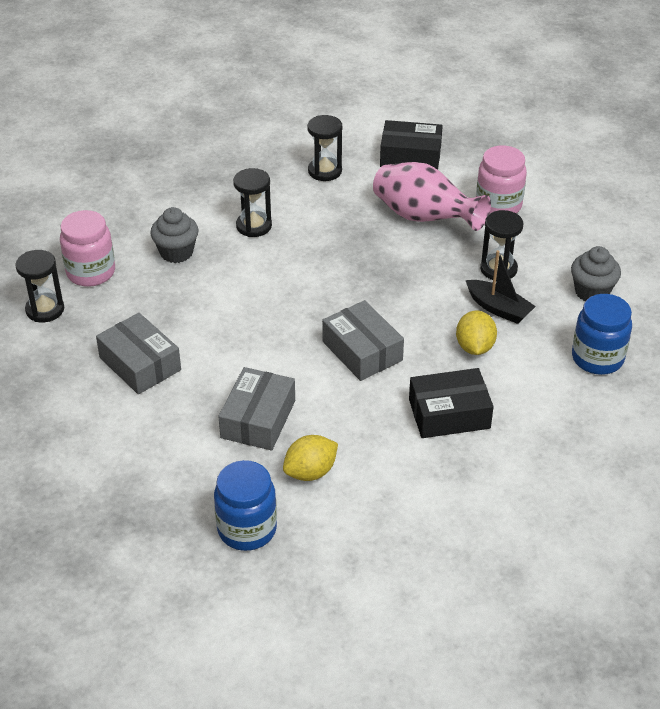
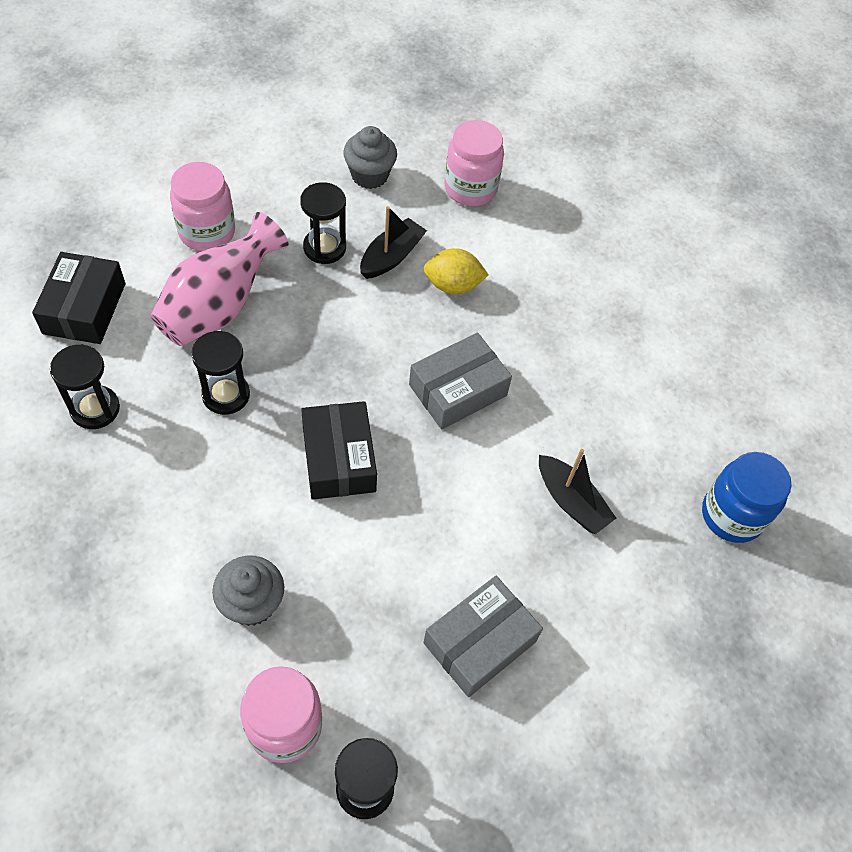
camera: 95 degrees left, 15 degrees up
(254, 226) = (205, 501): black hourglass -> black hourglass (226, 395)
(258, 419) = (571, 501): grey box -> black boat
(310, 472) = (646, 451): yellow lemon -> none
(449, 414) = (553, 319): black box -> black box (338, 459)
(597, 358) = (470, 188): blue jar -> pink jar

